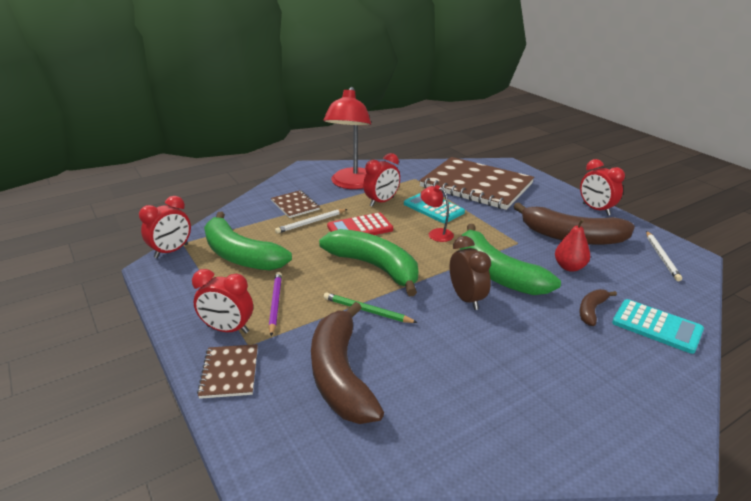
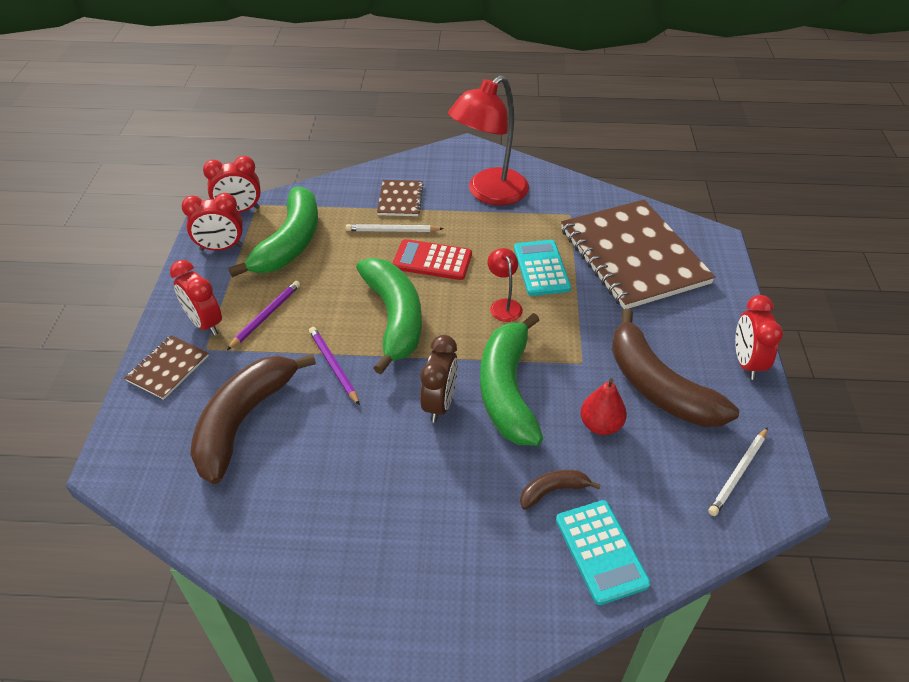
camera: 35 degrees right, 15 degrees up
(240, 255) = (290, 243): green banana -> green banana turned 150 degrees counterclockwise
(367, 310) = (334, 366): green pencil -> purple pencil
(381, 202) = (494, 233): red clock -> red clock (221, 248)

